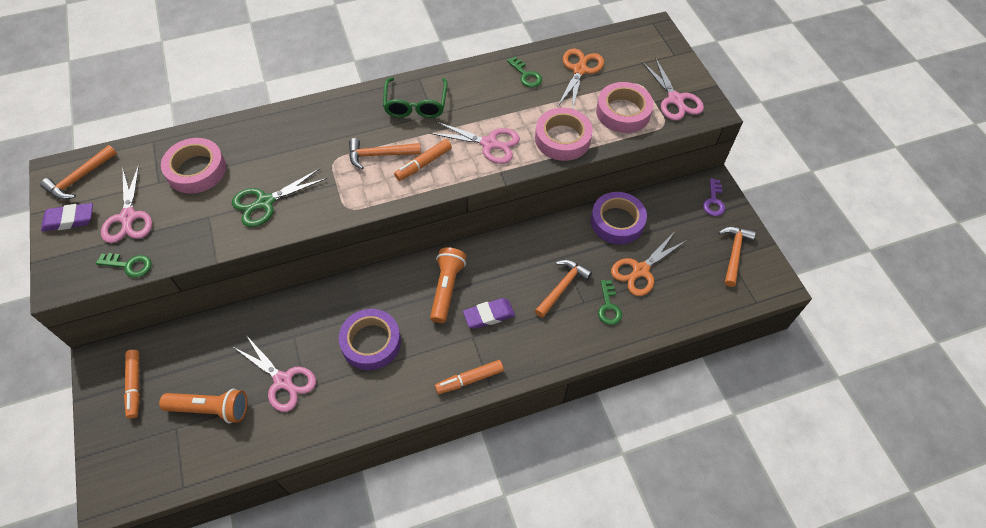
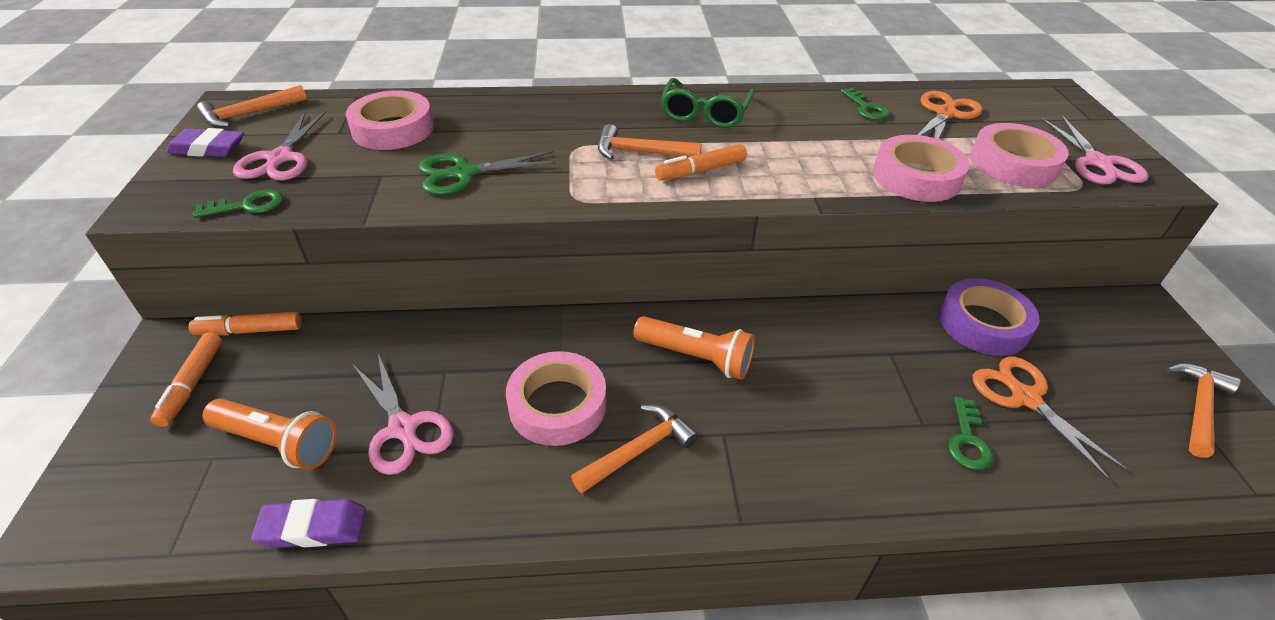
camera: 15 degrees right, 15 degrees down
(129, 265) = (247, 206): green key -> green key turned 45 degrees counterclockwise
(371, 342) = (557, 405): purple tape -> pink tape
(446, 289) = (695, 357): orange flashlight -> orange flashlight turned 90 degrees clockwise
(469, 379) = (705, 499): orange marker -> orange marker (250, 331)
(489, 144) = (802, 165): pink scissors -> none
(489, 315) = (756, 408): purple eraser -> purple eraser (313, 528)
(562, 287) = (886, 394): orange hammer -> orange hammer (638, 450)
(640, 270) = (1025, 398): orange scissors -> orange scissors turned 90 degrees clockwise
(713, 201) = (1149, 327): purple key -> none

